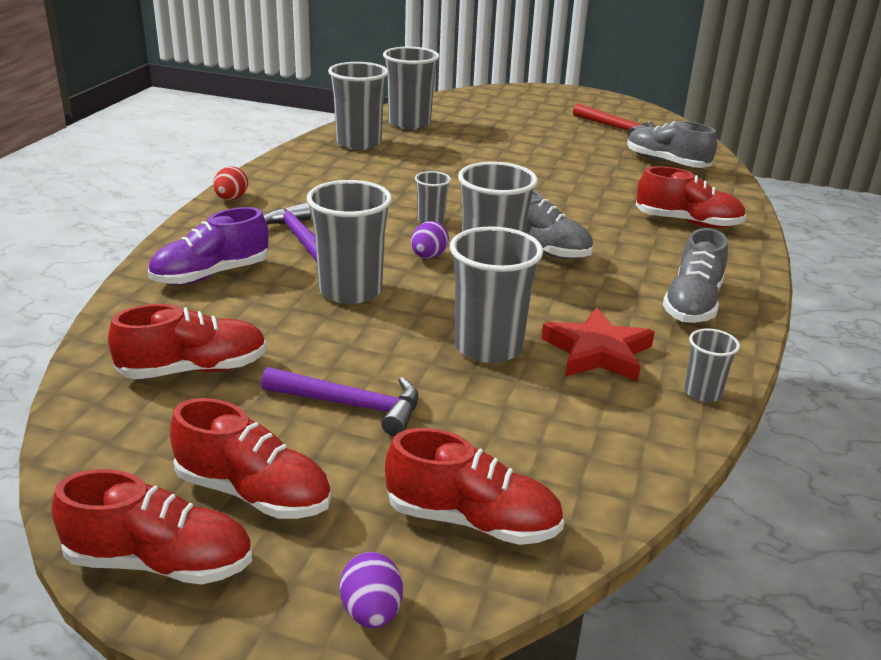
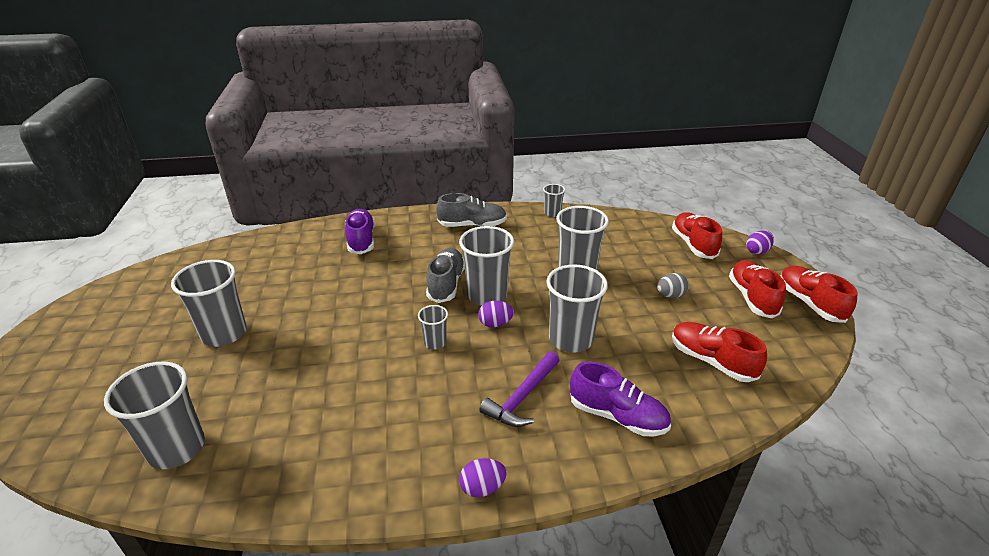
camera: 115 degrees left, 5 degrees up
(231, 199) = (482, 488): red egg -> purple egg
(351, 405) = (670, 295): purple hammer -> grey egg
(359, 143) = (267, 463): grey cup -> grey cup (224, 333)
(597, 352) = (547, 242): red star -> none
(616, 128) = (156, 302): red hammer -> none
(666, 162) = (244, 264): grey shoe -> none
(688, 222) = (361, 240): red shoe -> purple shoe

